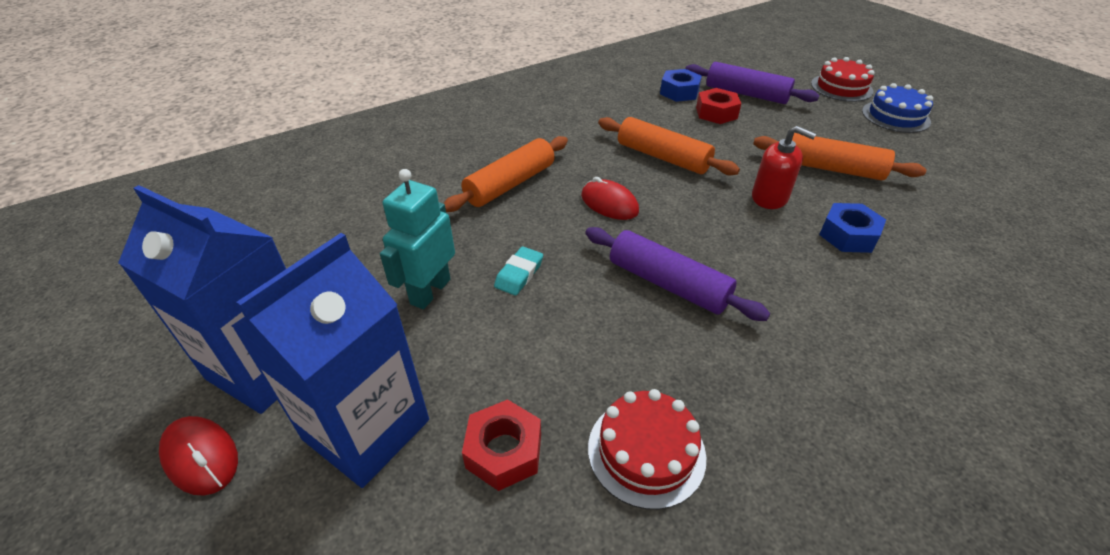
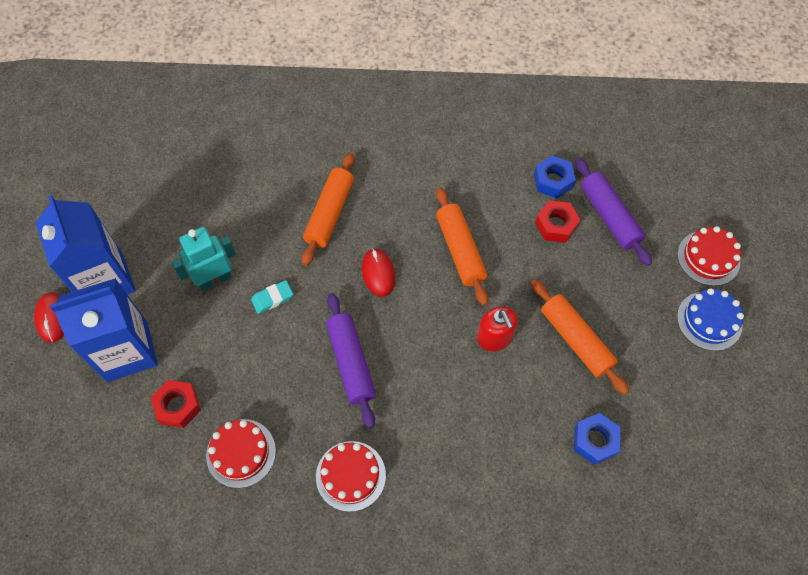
camera: 35 degrees right, 20 degrees up
(510, 184) = (329, 213): orange rolling pin -> orange rolling pin turned 60 degrees counterclockwise
(798, 388) = (350, 476): none -> red cake
(848, 235) = (509, 403): blue nut -> blue nut (595, 441)

